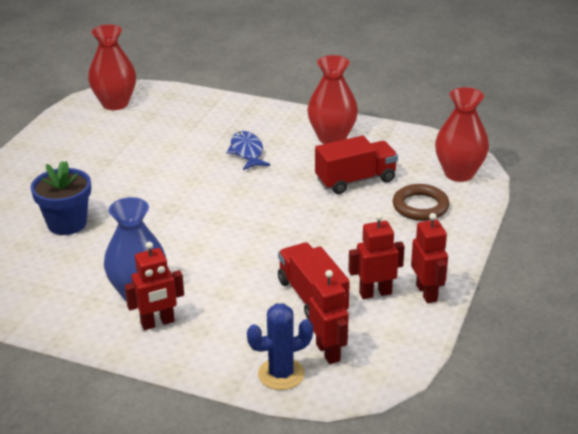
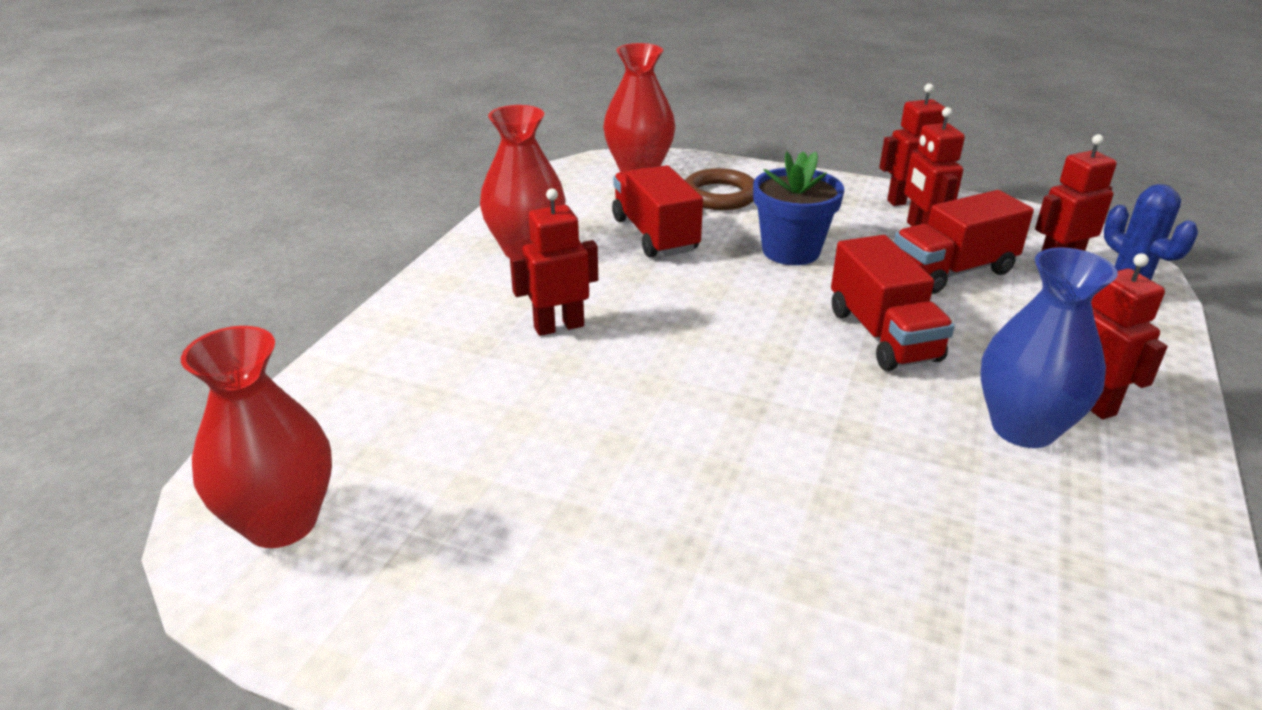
camera: 90 degrees left, 0 degrees up
(67, 223) = (834, 552): blue flower pot -> blue flower pot (791, 251)
(233, 257) = (883, 335): none -> red truck
(247, 152) = (559, 326): blue fish -> red robot

